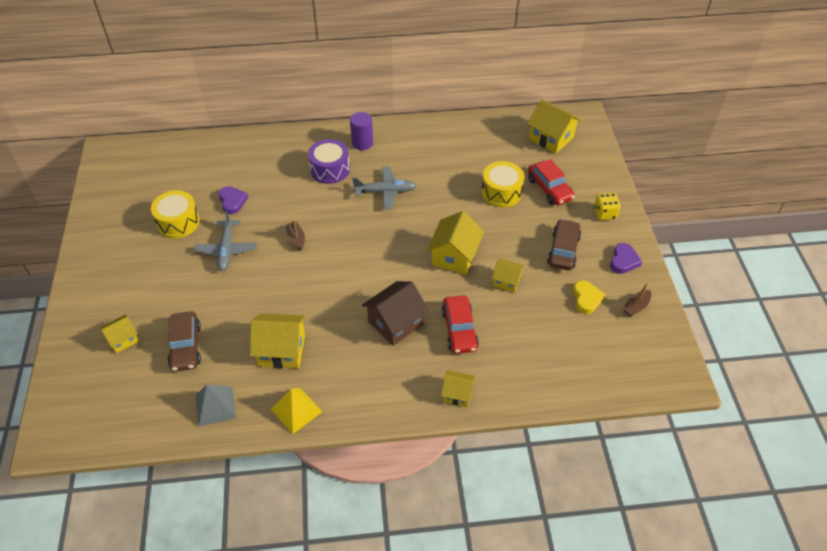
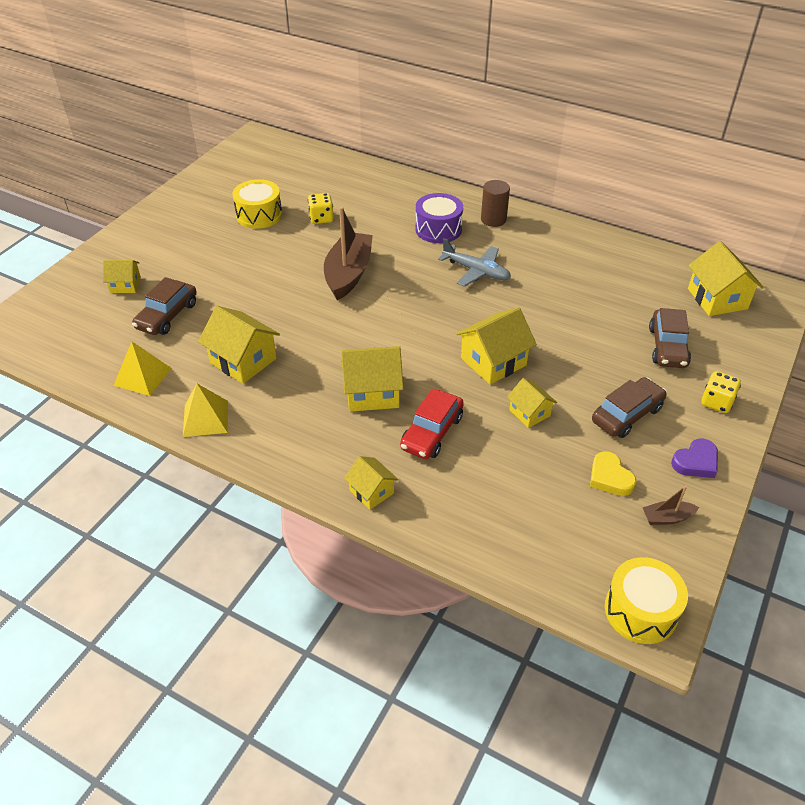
camera: 35 degrees right, 5 degrees down
(215, 406) = (143, 376): grey pyramid -> yellow pyramid
(227, 250) = (278, 255): grey plane -> none
(232, 201) = (321, 218): purple heart -> yellow dice
(296, 239) = (348, 274): brown boat -> brown boat, size x2.22
(362, 143) = (493, 219): purple cylinder -> brown cylinder
(395, 323) = (372, 392): brown house -> yellow house
(501, 192) = (605, 326): yellow drum -> yellow drum (640, 611)
(549, 189) = (667, 347): red car -> brown car
(586, 299) = (610, 477): yellow heart -> yellow heart turned 120 degrees clockwise

